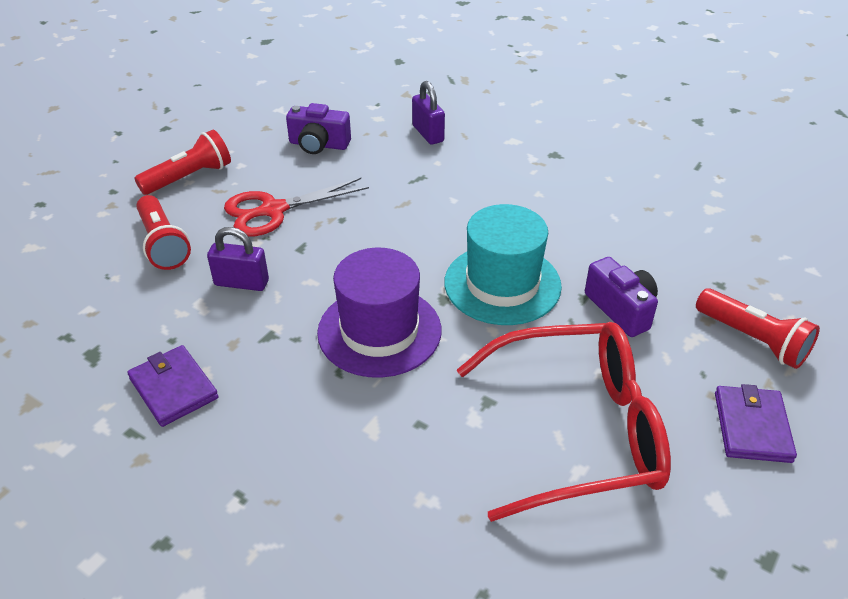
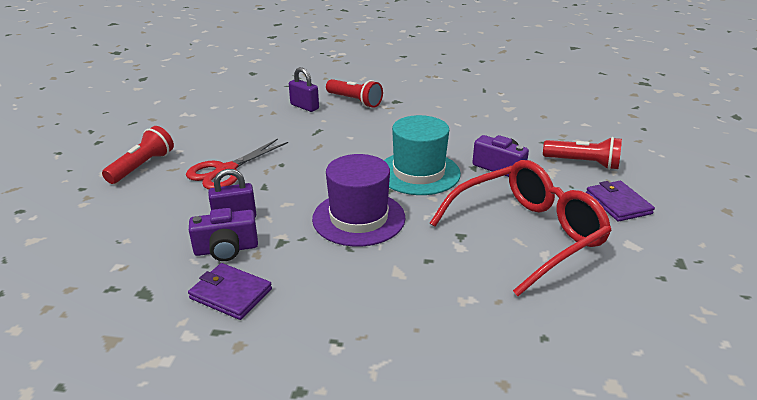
camera: 25 degrees left, 10 degrees down
(163, 244) = (152, 210): red flashlight -> red flashlight (355, 101)
(319, 144) = (230, 127): purple camera -> purple camera (226, 249)

